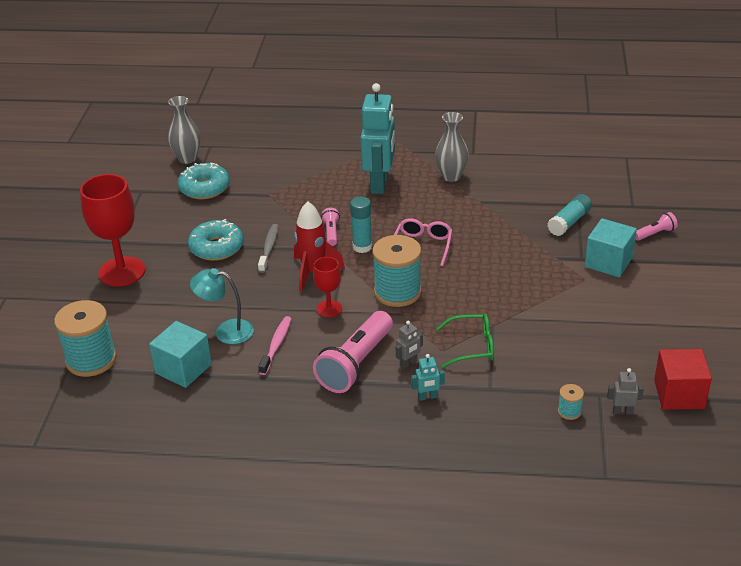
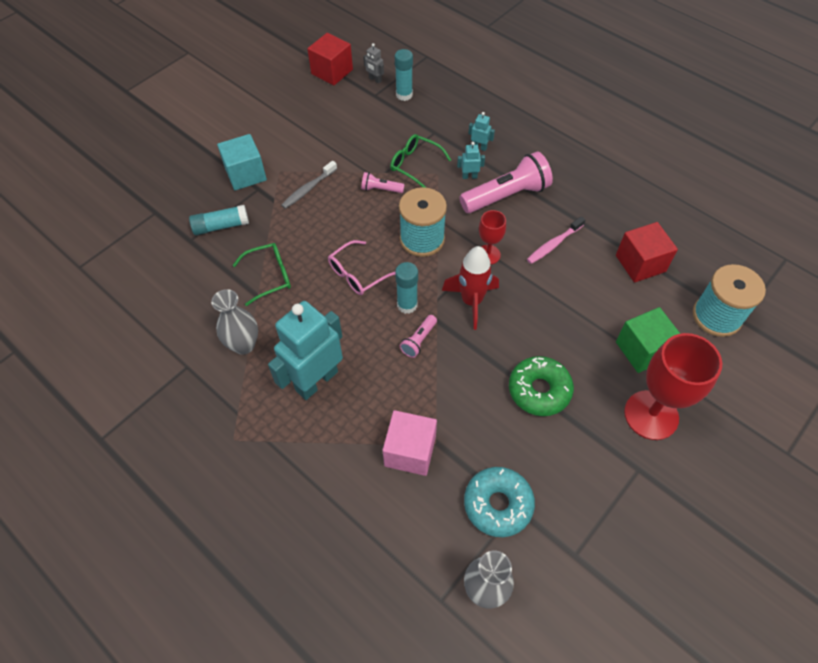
camera: 145 degrees left, 20 degrees up
(148, 306) = (642, 350): none -> green cube
(183, 369) = (640, 263): turquoise cube -> red cube
(216, 247) = (539, 390): turquoise donut -> green donut
(226, 331) = (586, 281): turquoise lamp -> none
(269, 248) = (490, 357): grey toothbrush -> grey toothbrush (308, 189)
(282, 184) = (410, 451): none -> pink cube
(408, 363) = (469, 176): grey robot -> turquoise robot
(486, 214) = (270, 276): none -> green glasses
(569, 411) = (404, 95): turquoise spool -> turquoise glue stick
(655, 233) = (180, 178): pink flashlight -> pink flashlight (381, 189)

